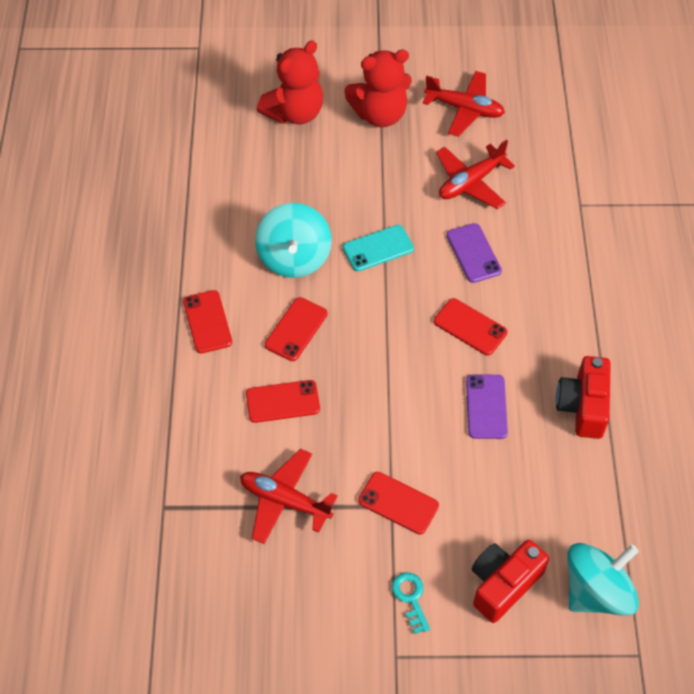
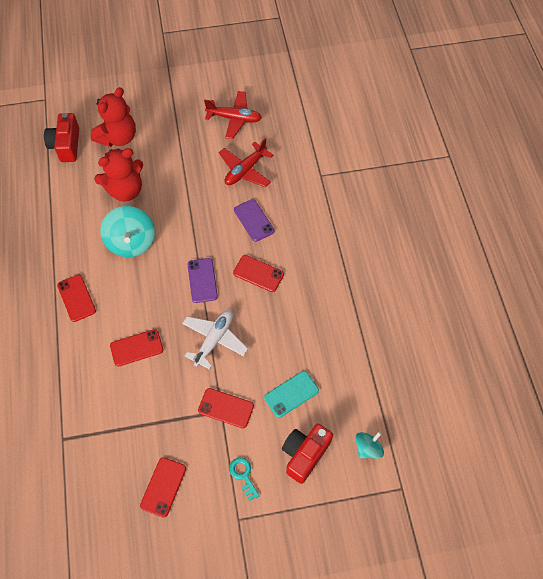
camera: 10 degrees left, 5 degrees up
(285, 501) = (147, 420): red plane -> none
(296, 329) = (139, 294): red phone -> red phone (163, 487)
(378, 248) = (188, 227): turquoise phone -> turquoise phone (291, 394)
(380, 114) = (177, 130): red teddy bear -> red teddy bear (125, 190)
(394, 408) = (214, 340): none -> white plane
(486, 406) = (276, 329): purple phone -> purple phone (202, 280)
(583, 406) = (341, 318): red camera -> red camera (66, 145)
(596, 591) = (368, 448): turquoise spinning top -> turquoise spinning top, size x0.55

